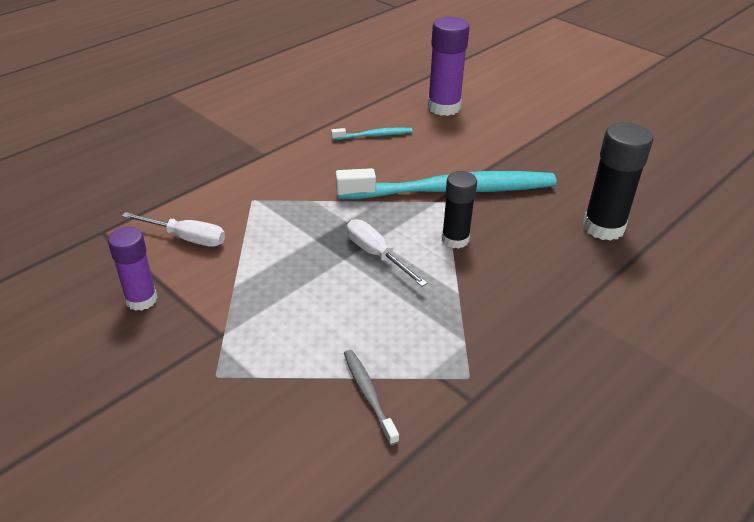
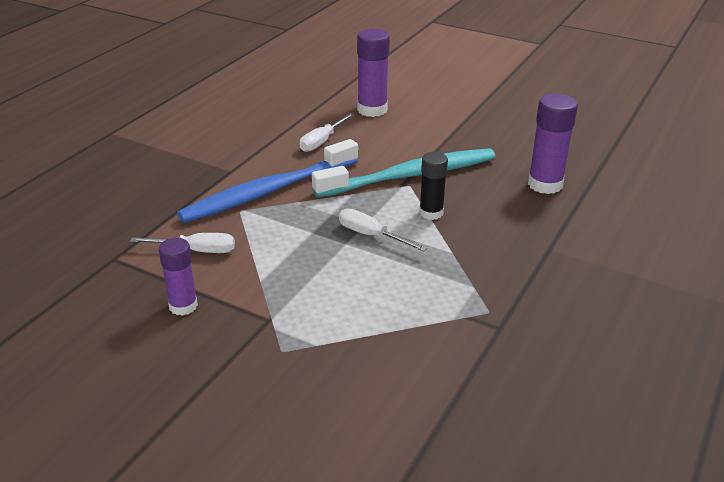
camera: 15 degrees left, 5 degrees down
(291, 183) = (268, 191): none -> blue toothbrush
(368, 394) = (416, 339): grey toothbrush -> none
(374, 135) = (322, 141): turquoise toothbrush -> white screwdriver
(603, 227) = (545, 184): black glue stick -> purple glue stick

